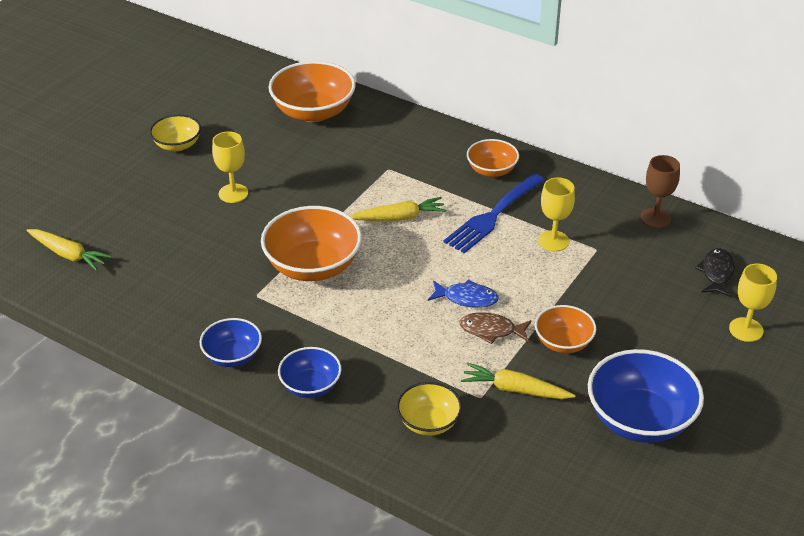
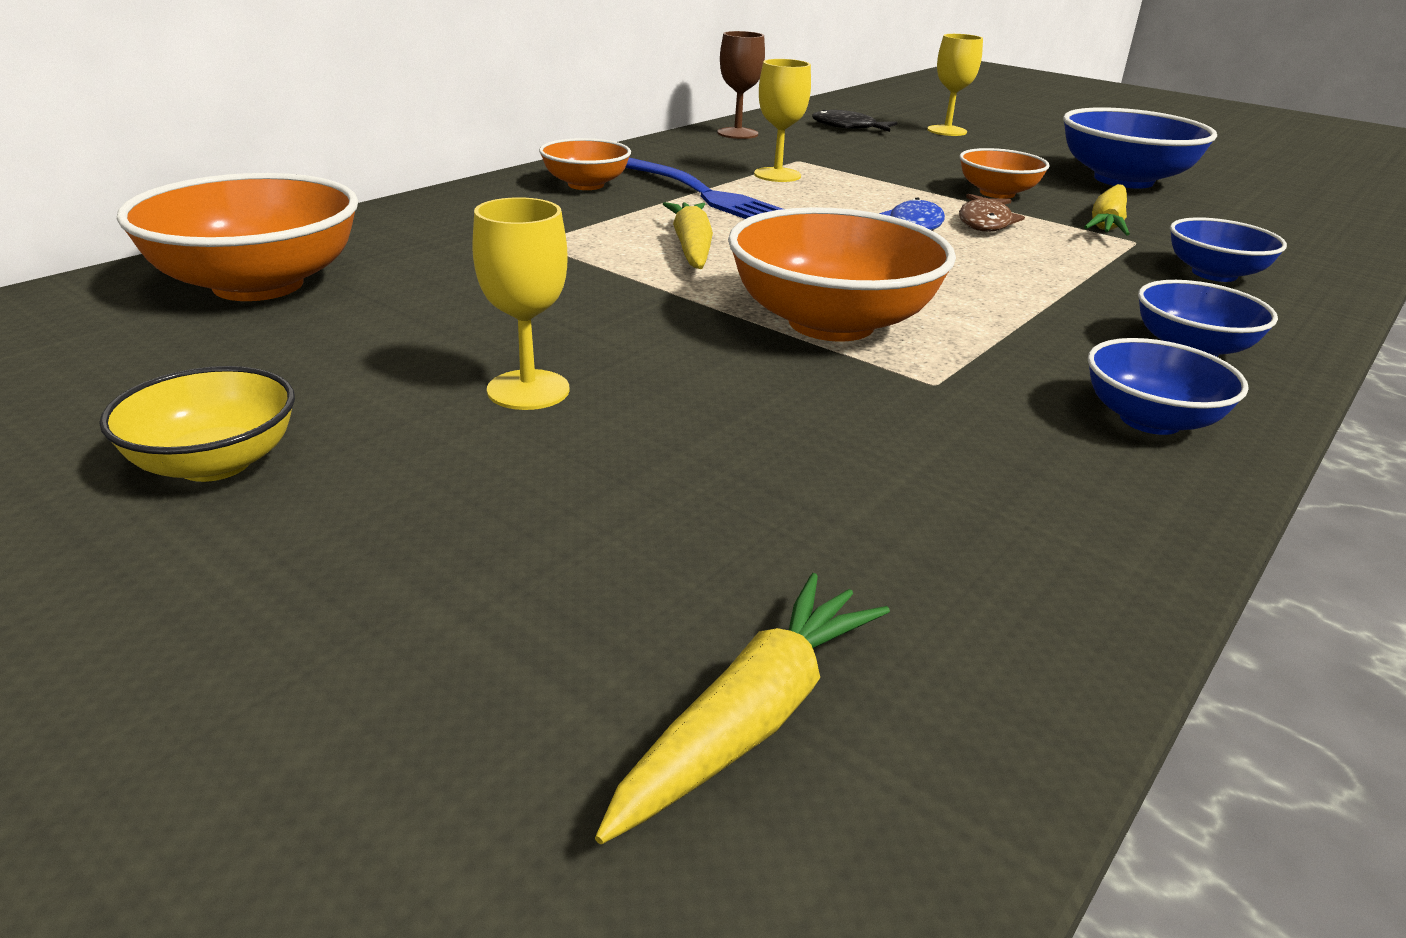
camera: 85 degrees left, 10 degrees down
(429, 422) = (1214, 274): yellow bowl -> blue bowl

